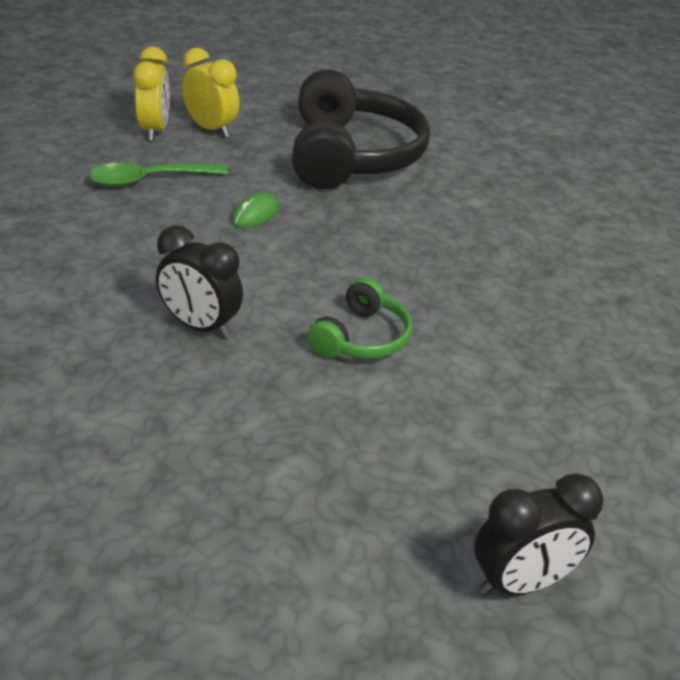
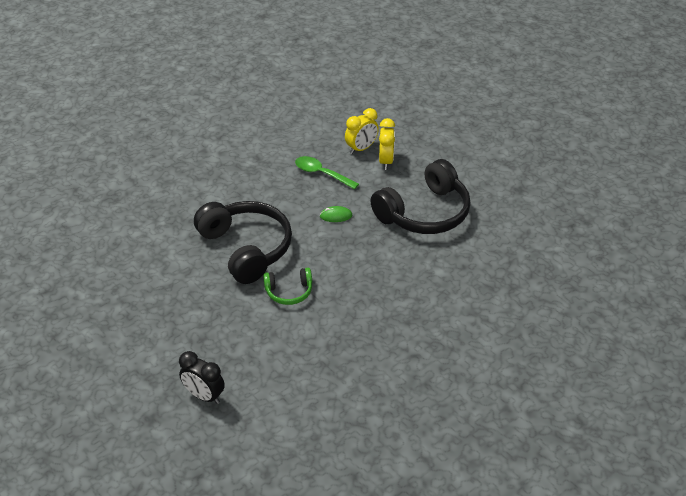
camera: 55 degrees right, 5 degrees up
(200, 326) = (246, 248): black clock -> black headphones

